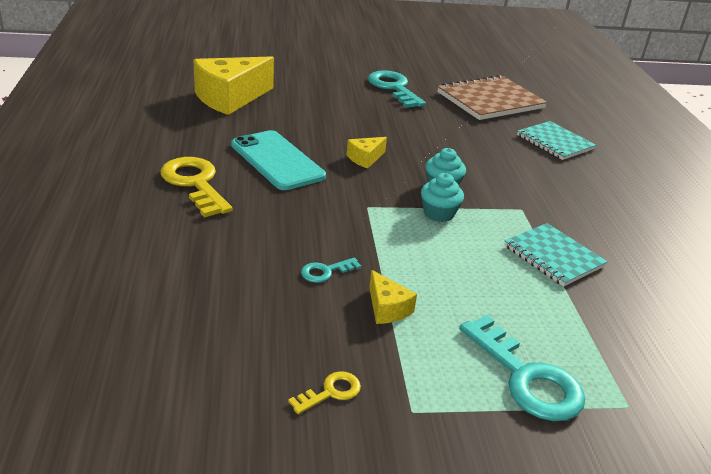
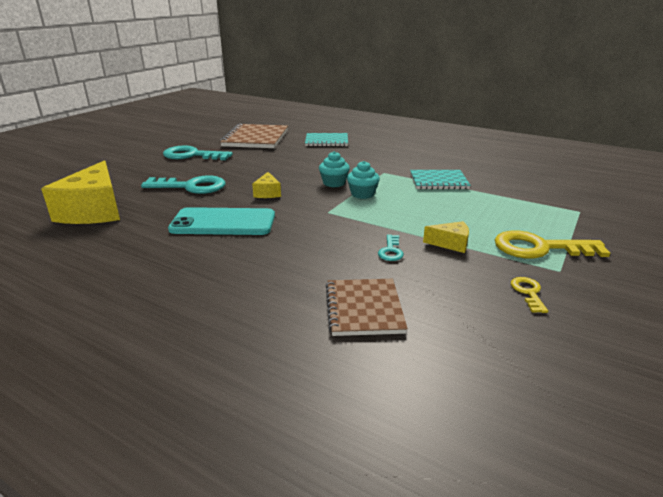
camera: 50 degrees left, 5 degrees down
(195, 183) = (206, 266): yellow key -> yellow key (539, 248)
(201, 288) = (364, 308): none -> brown notebook
(526, 377) = (544, 227): turquoise key -> turquoise key (191, 187)

